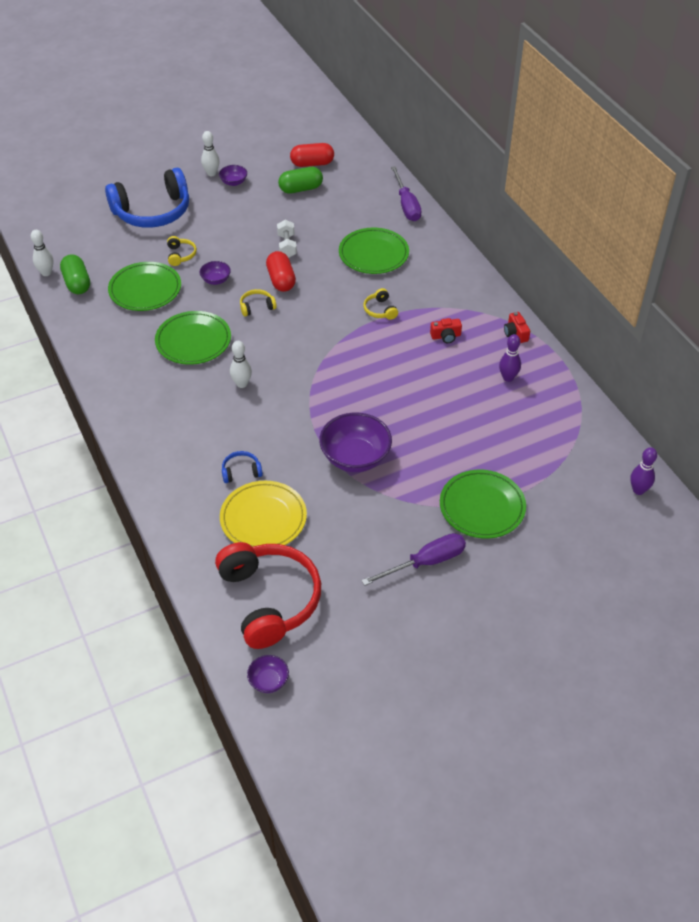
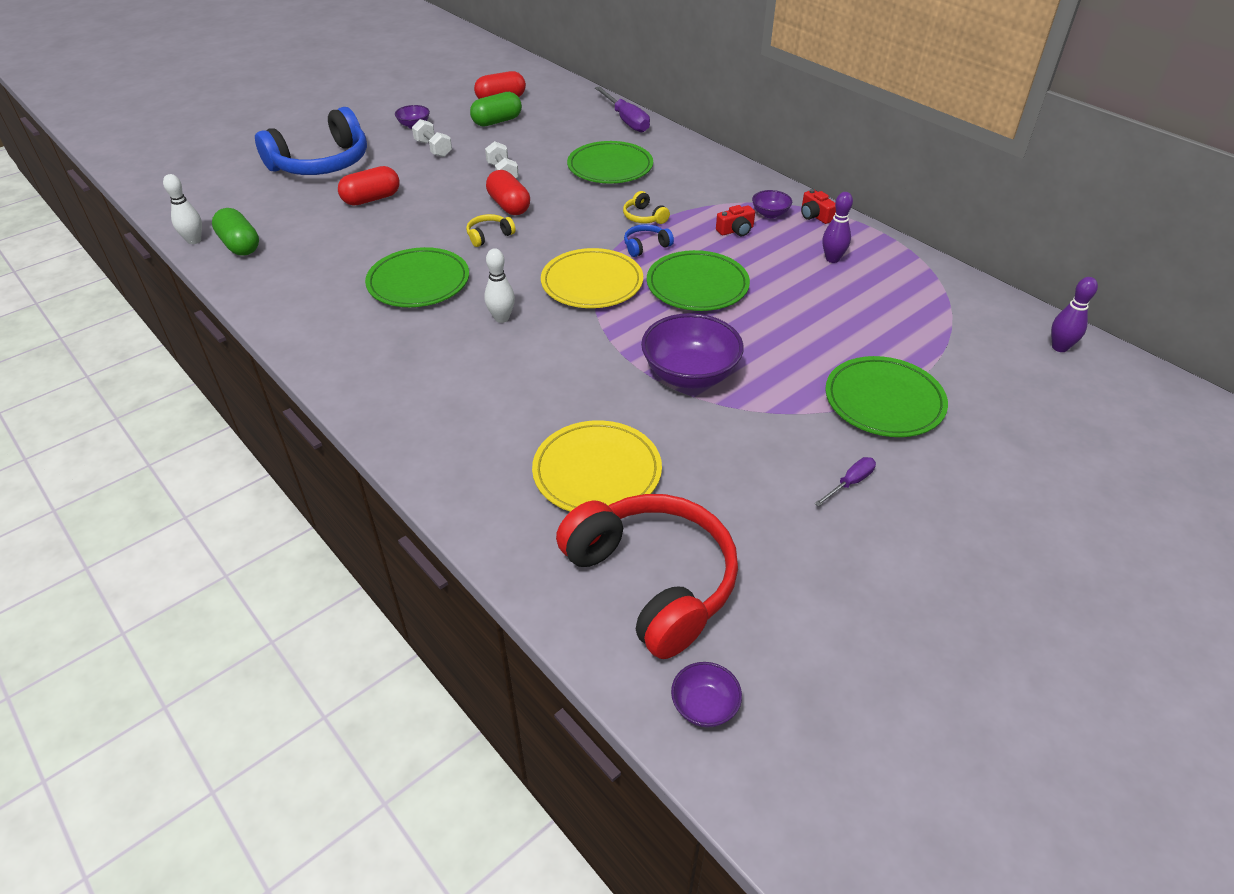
camera: 15 degrees left, 5 degrees down
(145, 289) = (335, 239): green plate -> green plate (697, 285)
(181, 255) = (371, 199): yellow headphones -> red capsule
(211, 173) = (384, 121): white bowling pin -> none
(216, 280) = (426, 217): purple bowl -> purple bowl (770, 214)
(241, 210) = (433, 149): none -> white dumbbell
(241, 471) = (541, 419): blue headphones -> blue headphones (646, 246)
(317, 365) = (592, 283): none -> yellow plate
(426, 562) = (850, 483): purple screwdriver -> purple screwdriver, size x0.53

